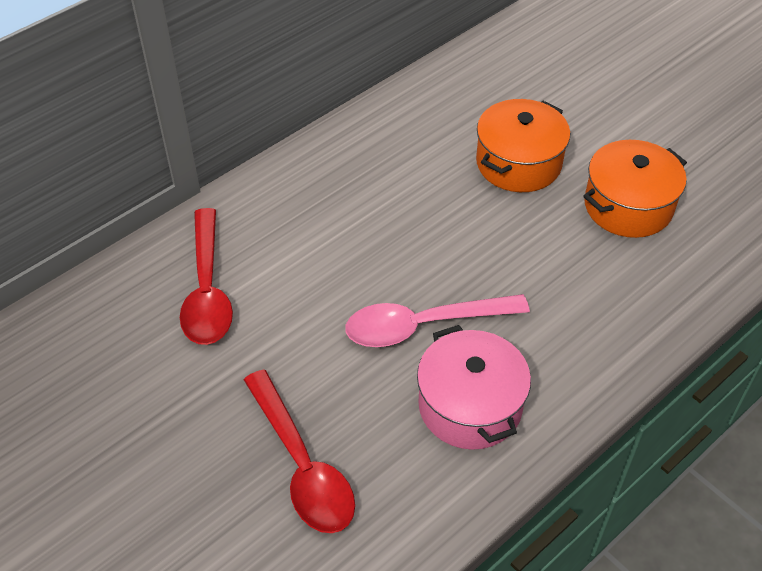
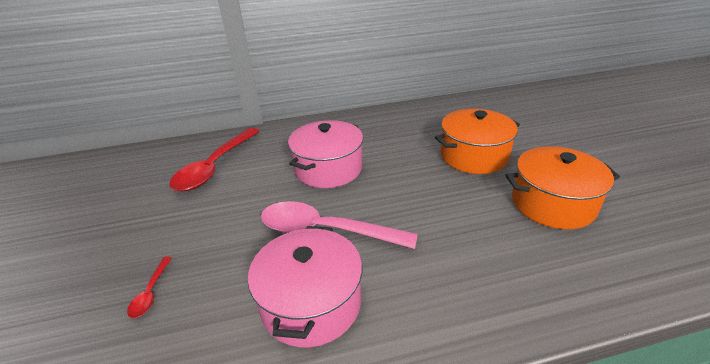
camera: 30 degrees right, 15 degrees down
(302, 465) = (151, 292): red spoon -> red spoon, size x0.43
(361, 241) = (328, 169): none -> pink pot

